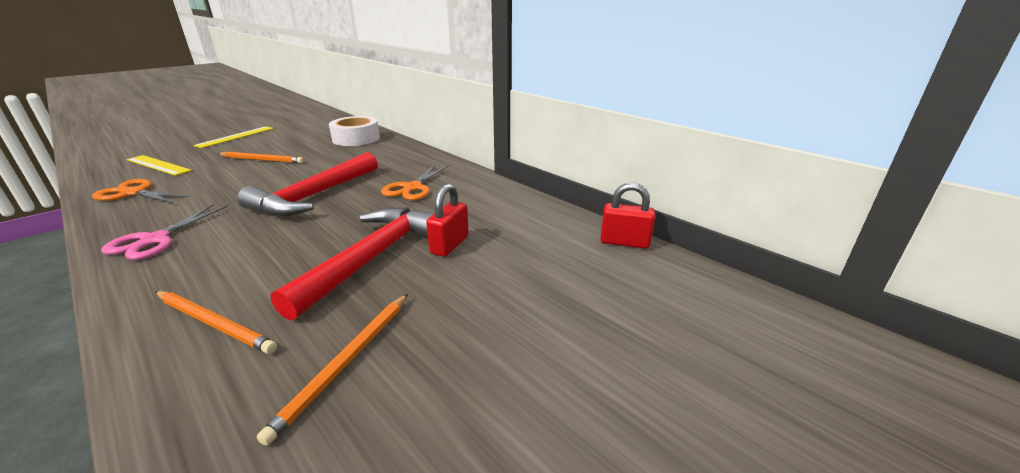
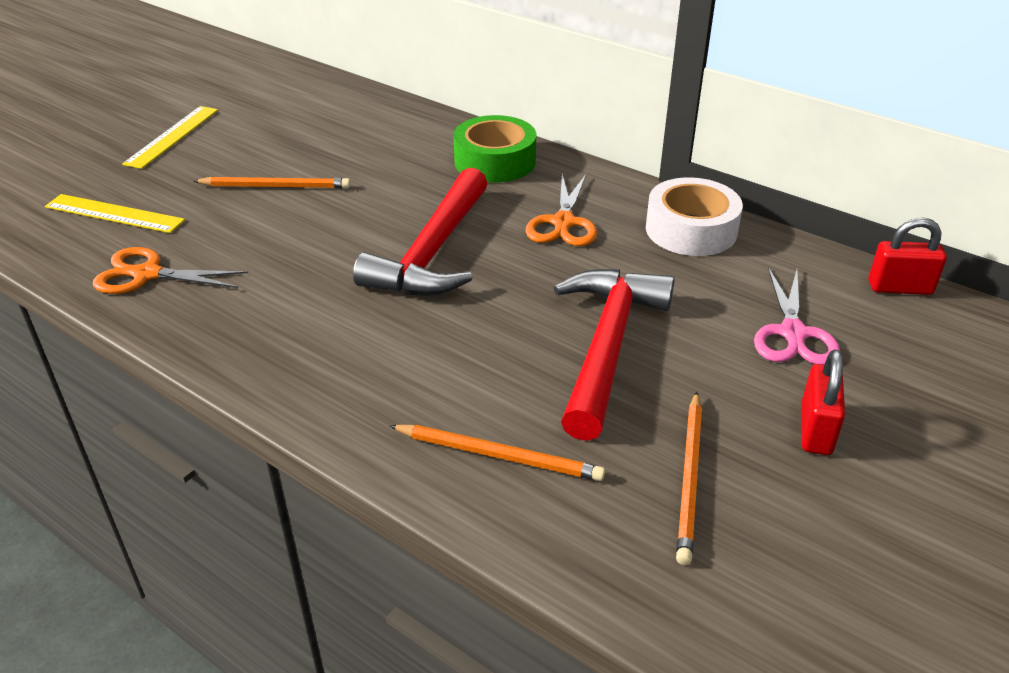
camera: 10 degrees left, 10 degrees up
(155, 240) = (285, 352): pink scissors -> pink scissors (793, 333)
(356, 138) = (386, 124): white tape -> white tape (691, 230)
(401, 157) = (495, 161): none -> green tape
(449, 245) = (688, 315): red padlock -> red padlock (815, 430)

